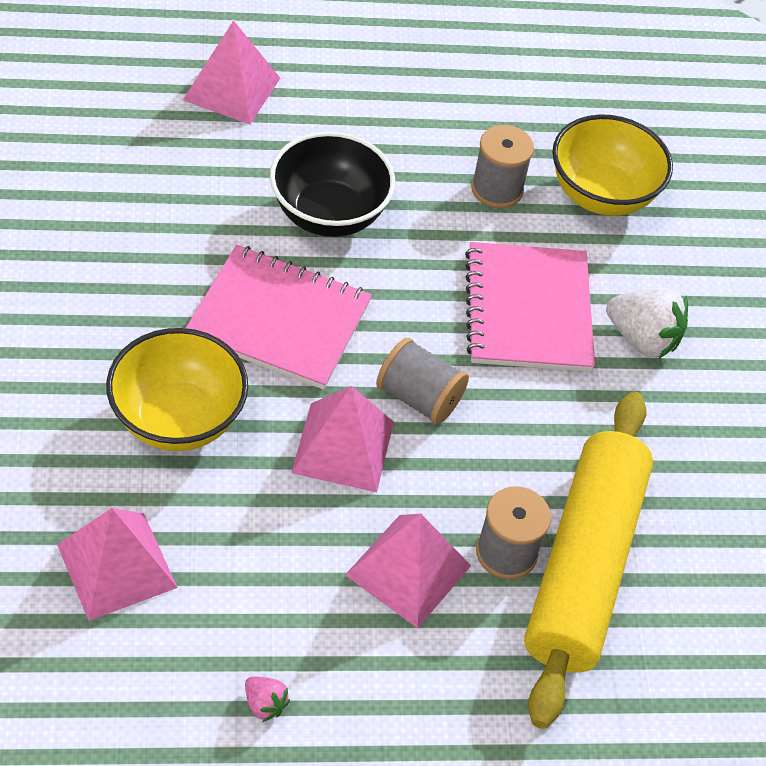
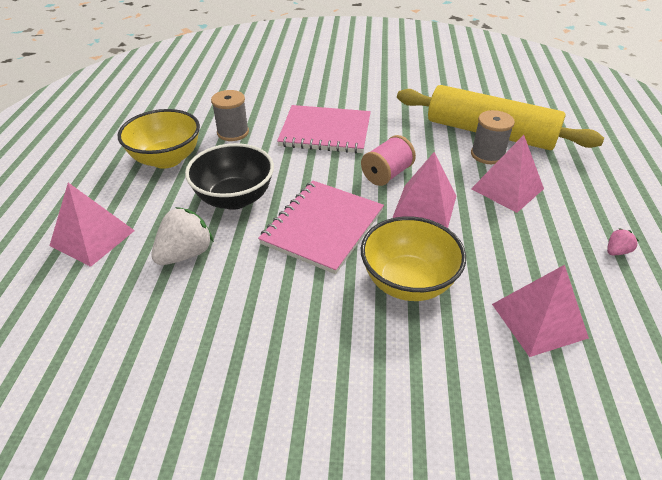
camera: 75 degrees left, 10 degrees down
(418, 397) = (387, 174): grey spool -> pink spool
(601, 195) = (247, 101): yellow bowl -> yellow bowl (166, 159)
(642, 339) = (348, 101): white strawberry -> white strawberry (185, 254)

